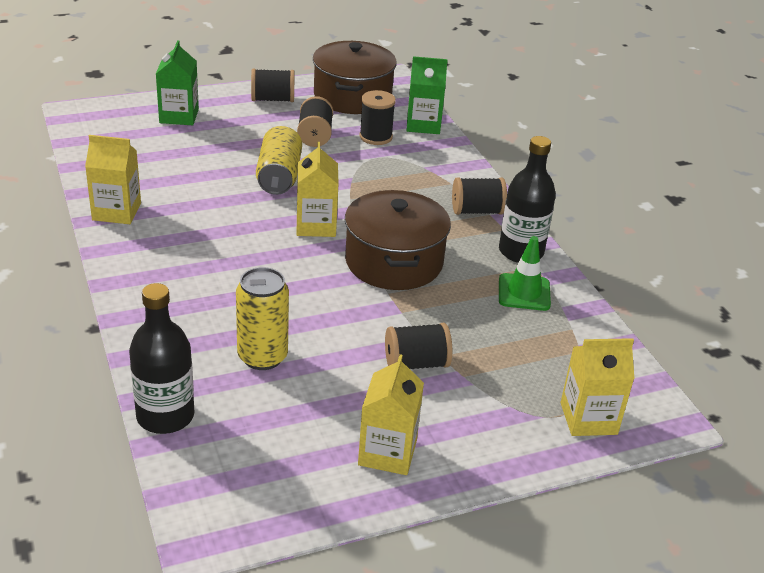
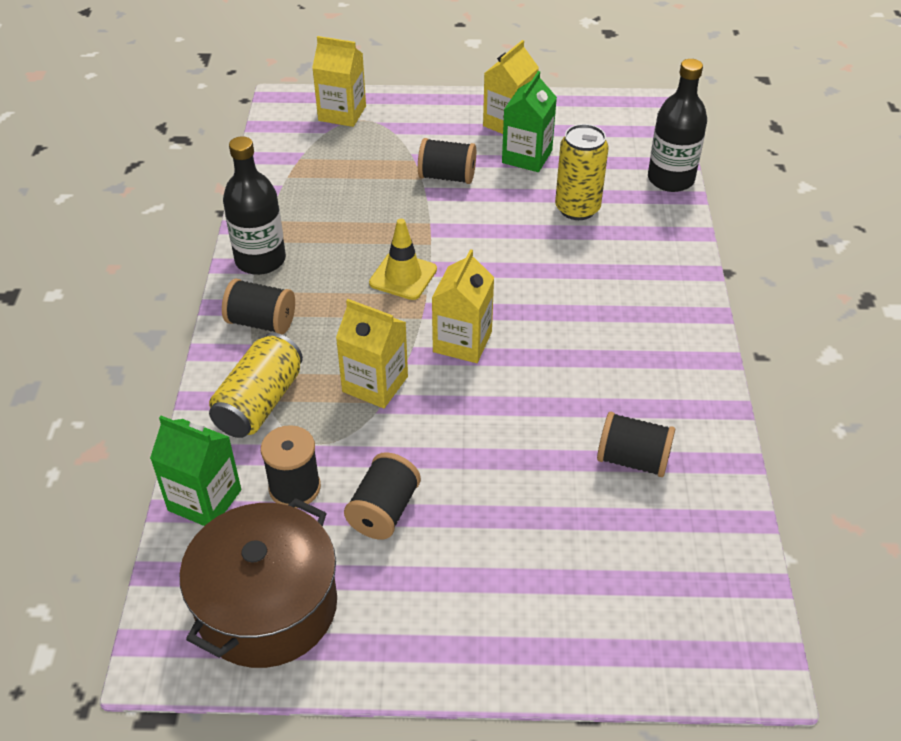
camera: 155 degrees left, 10 degrees up
(116, 212) = (697, 415): yellow carton -> yellow carton (375, 384)
(179, 116) = (581, 615): green carton -> green carton (527, 157)
(272, 99) = (408, 629): black spool -> black spool (633, 460)
(279, 176) = (473, 434): yellow can -> yellow can (260, 402)
(394, 262) = (403, 276): brown pot -> yellow traffic cone
(524, 292) = (299, 217): green traffic cone -> none

